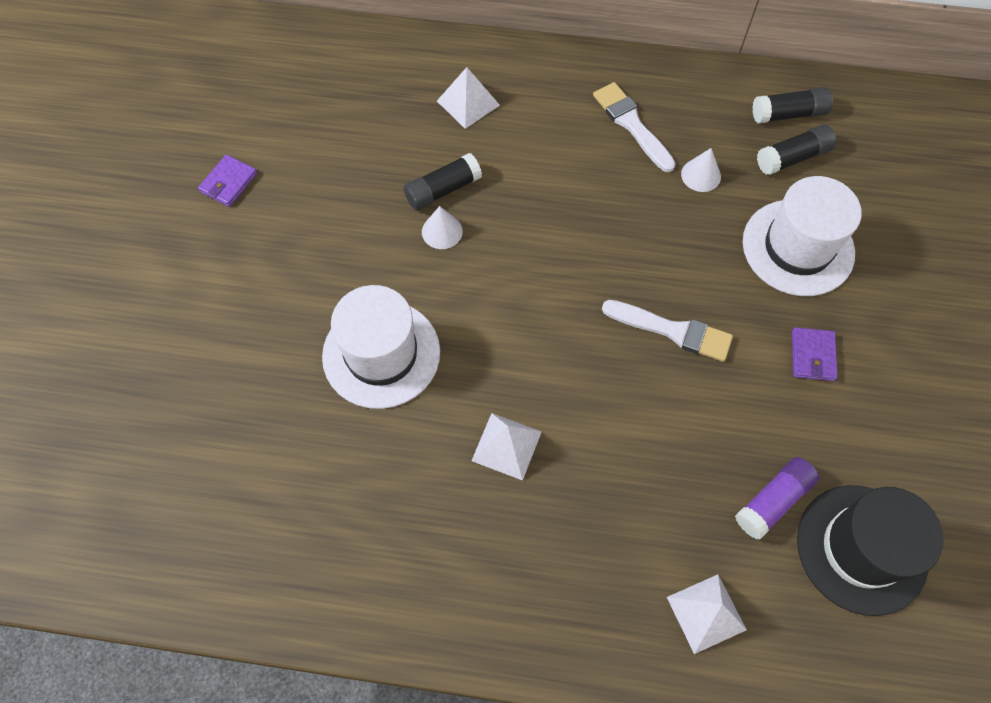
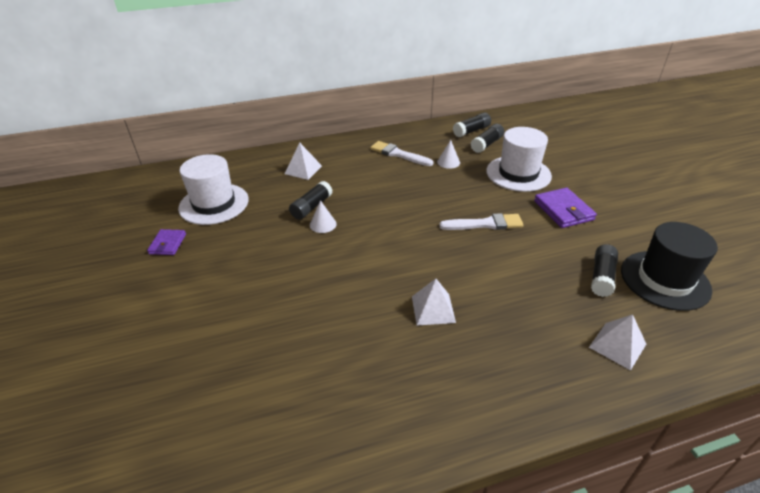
camera: 25 degrees left, 25 degrees down
(381, 354) = (321, 292): white hat -> white hat (214, 204)
(773, 501) = (602, 277): purple glue stick -> black glue stick
(812, 356) = (563, 210): purple wallet -> purple wallet, size x1.57

